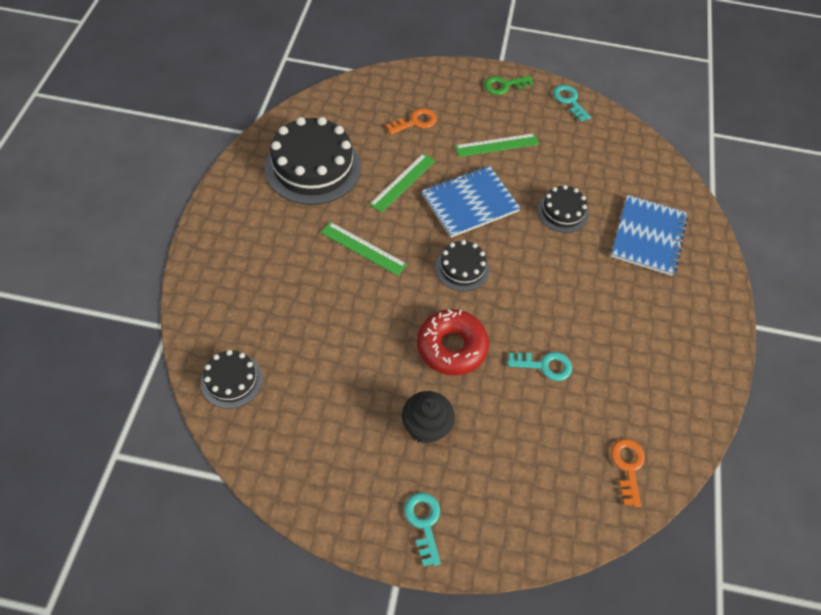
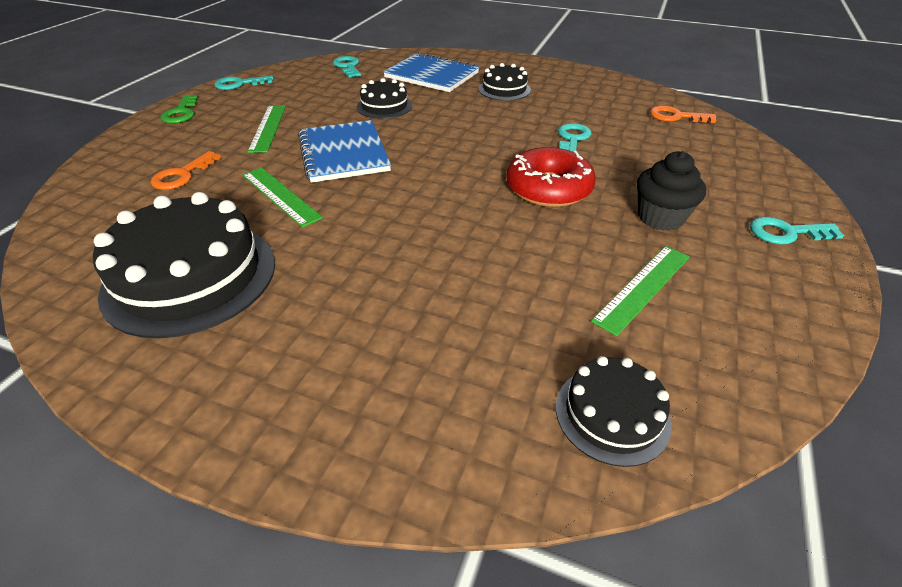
camera: 75 degrees left, 15 degrees down
(363, 248) = (379, 240): green ruler -> green ruler (643, 287)
(415, 122) = (182, 175): orange key -> orange key turned 135 degrees counterclockwise
(462, 268) = (438, 169): black cake -> black cake (504, 89)
(641, 165) = (348, 66): none -> turquoise key

